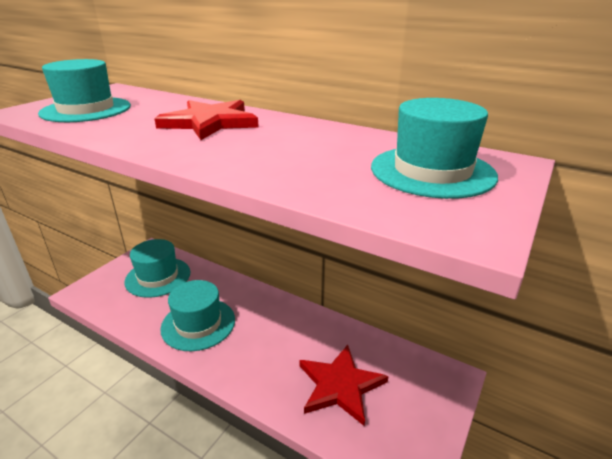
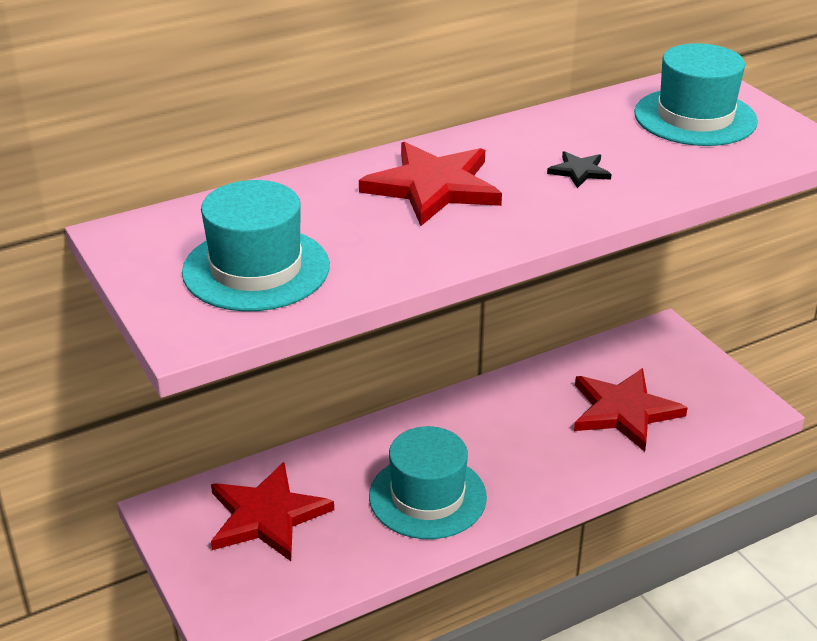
camera: 60 degrees left, 5 degrees up
(158, 277) = (267, 516): turquoise hat -> red star
(276, 151) = (579, 171): none -> black star

